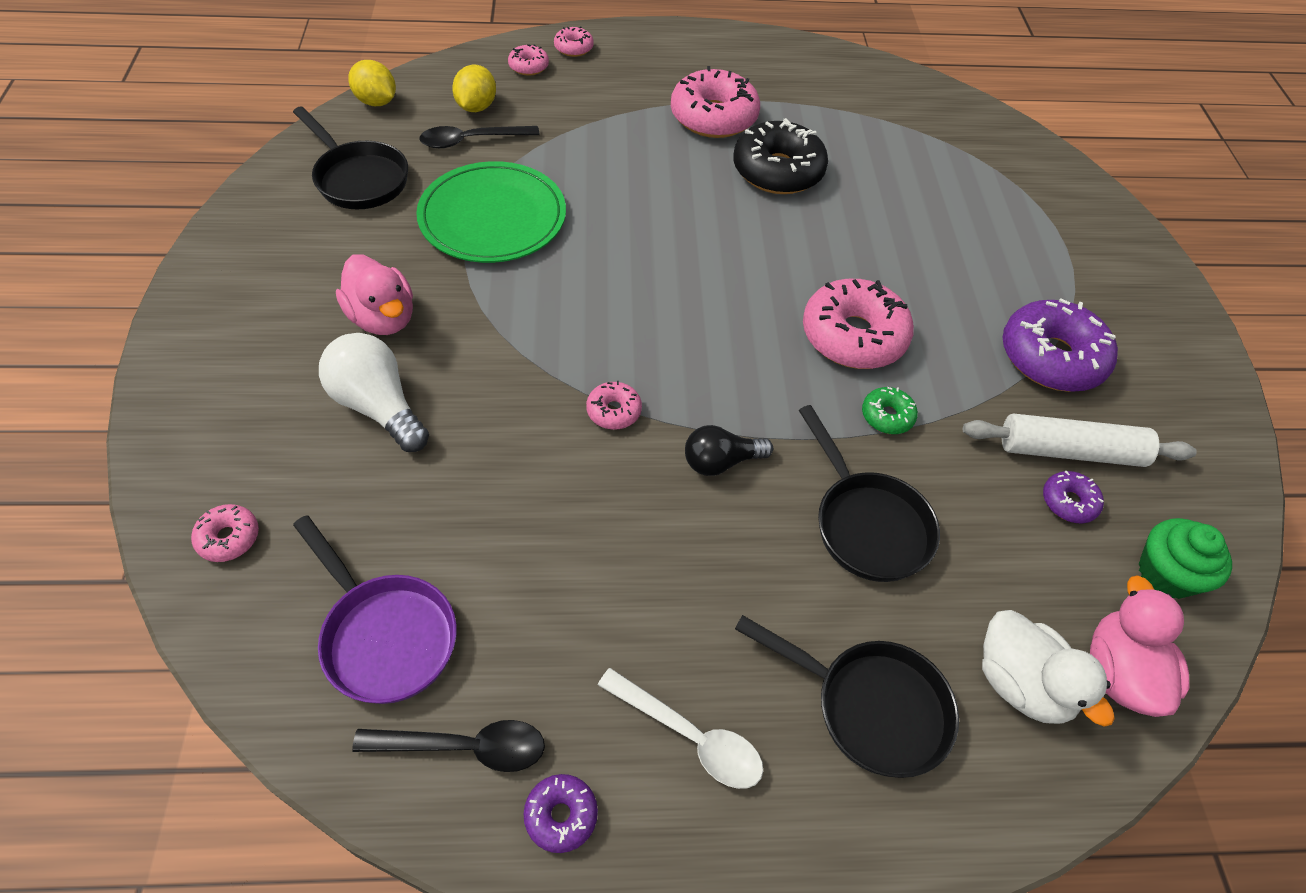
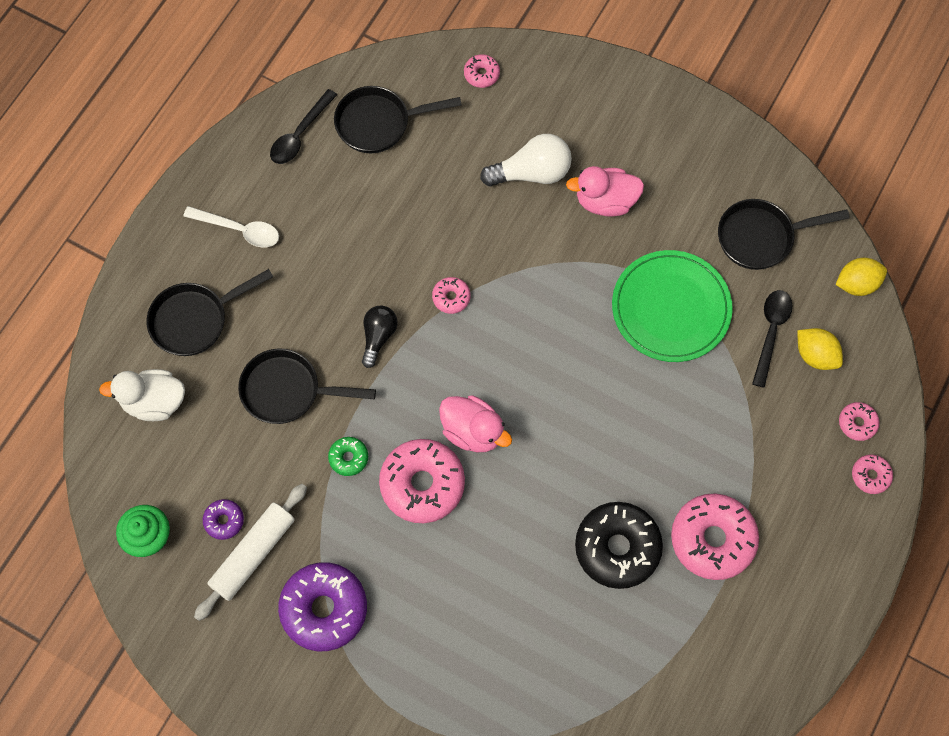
camera: 125 degrees right, 15 degrees up
(385, 635) = (379, 123): purple pan -> black pan
(561, 815) = (243, 159): purple donut -> none
(690, 736) = (239, 230): white spoon -> white spoon turned 135 degrees counterclockwise
(1119, 672) = (124, 457): pink duck -> pink duck (473, 431)

